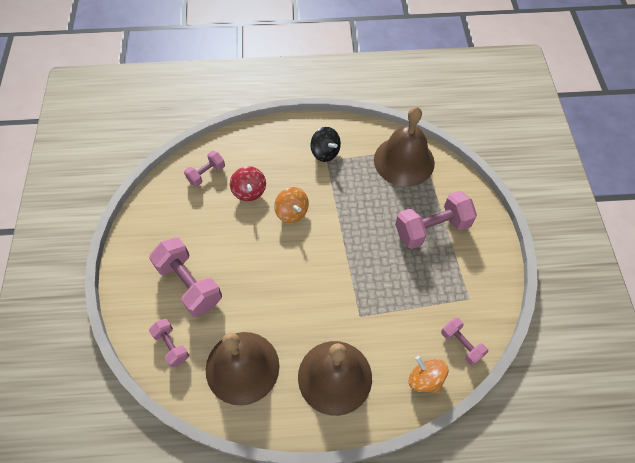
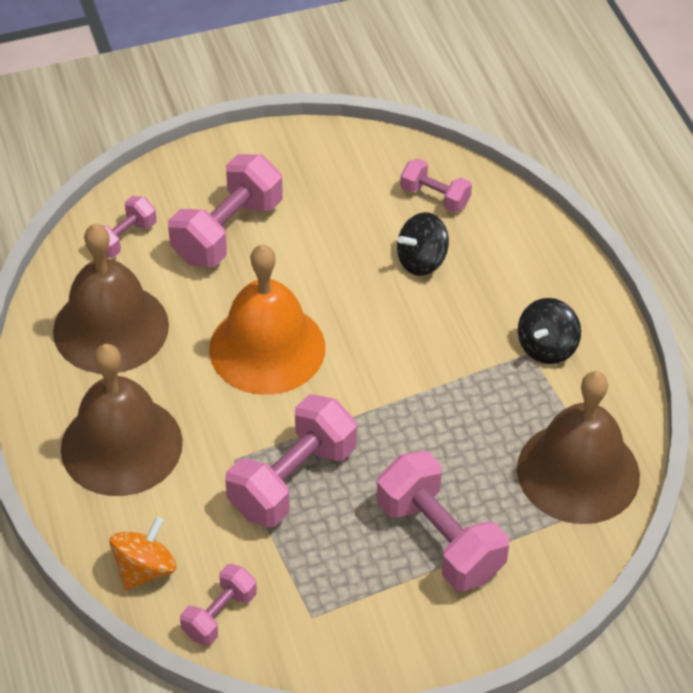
camera: 75 degrees right, 10 degrees down
(249, 191) = (422, 261): red spinning top -> black spinning top
(286, 281) = (267, 348): none -> orange bell
(292, 212) = (401, 327): orange spinning top -> none
(381, 288) = (293, 480): none -> pink dumbbell

